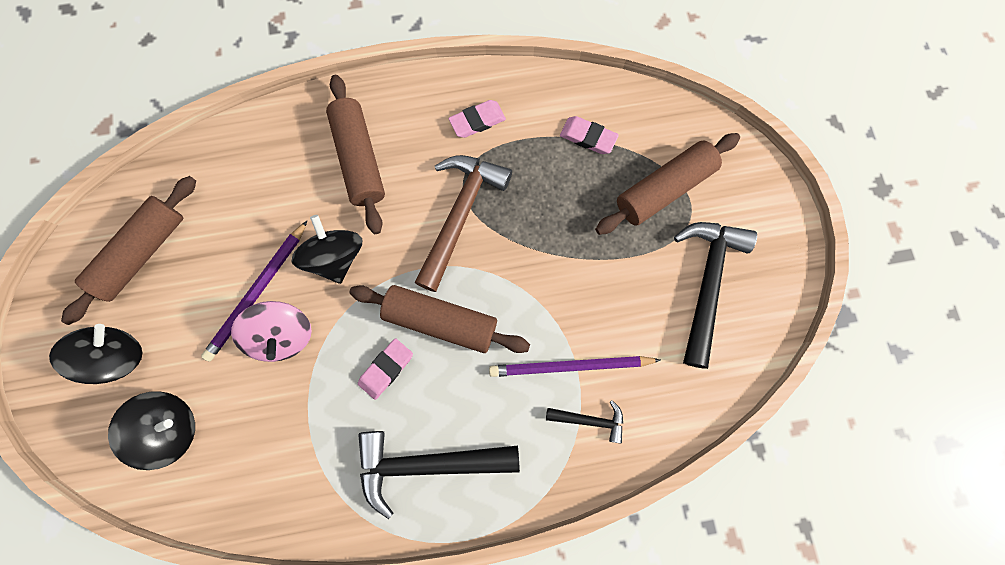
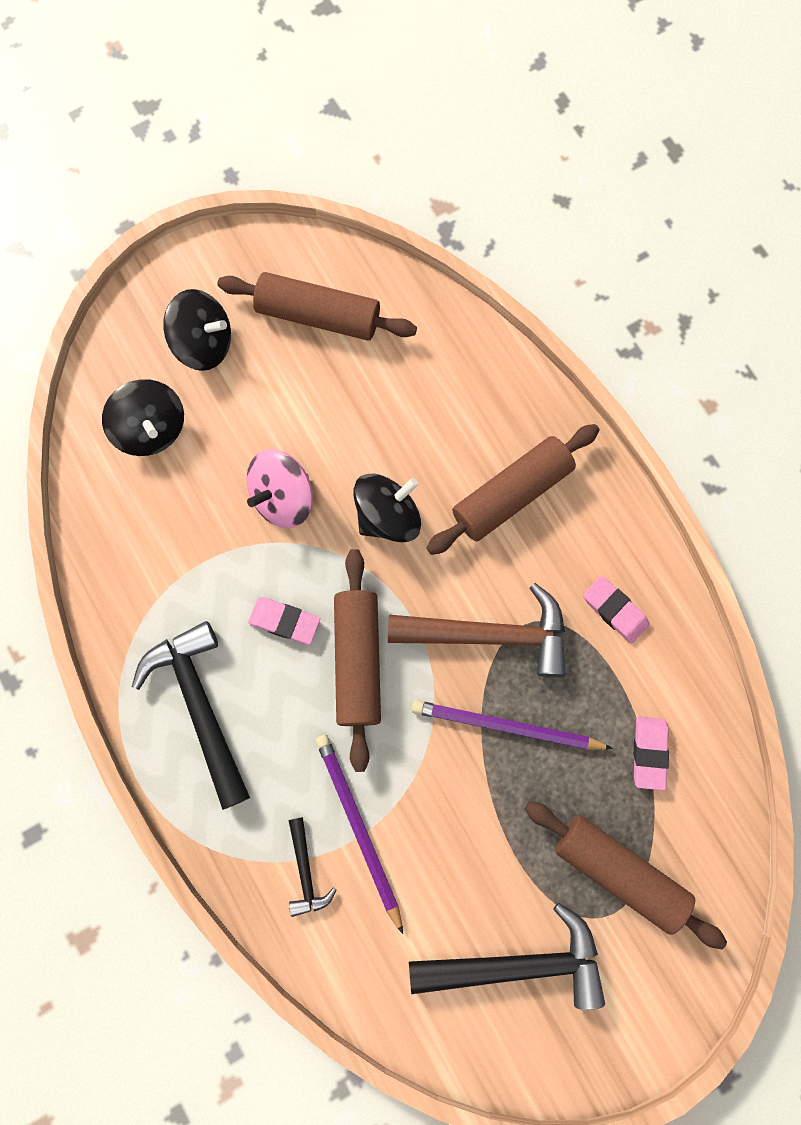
camera: 70 degrees right, 0 degrees up
(258, 292) = (319, 451): purple pencil -> purple pencil (507, 727)

